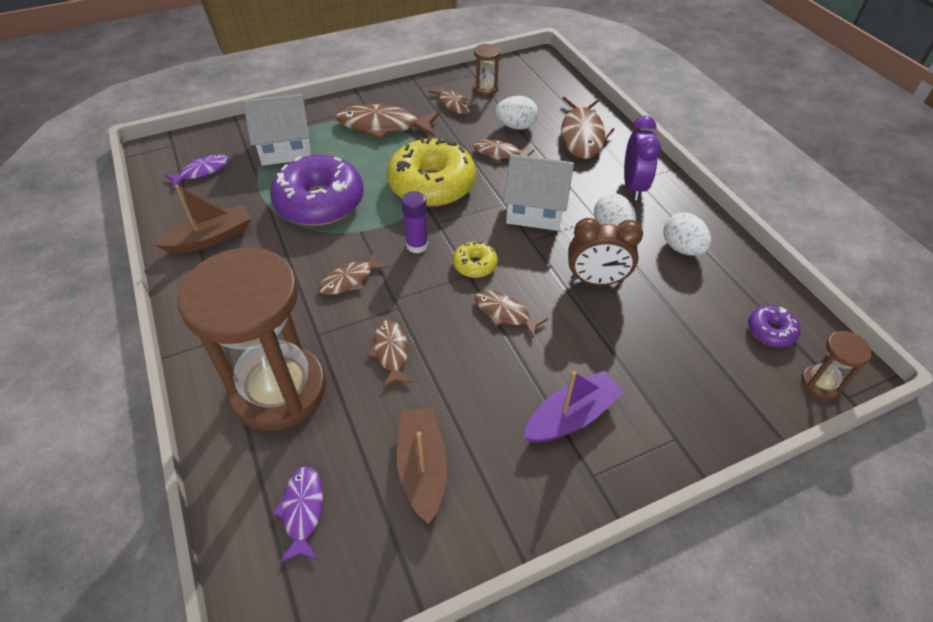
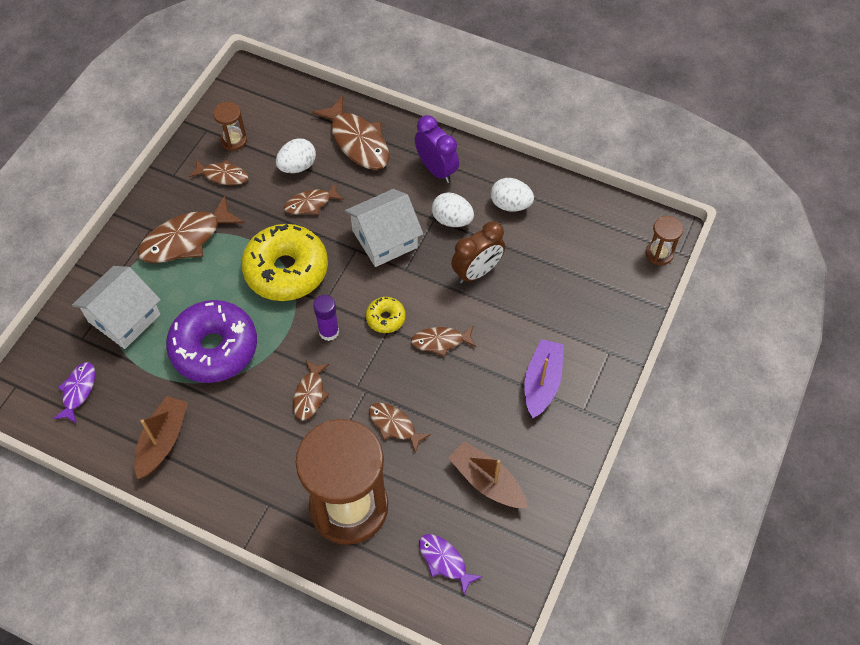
camera: 40 degrees left, 10 degrees up
(770, 331) = (608, 235): purple donut -> none

